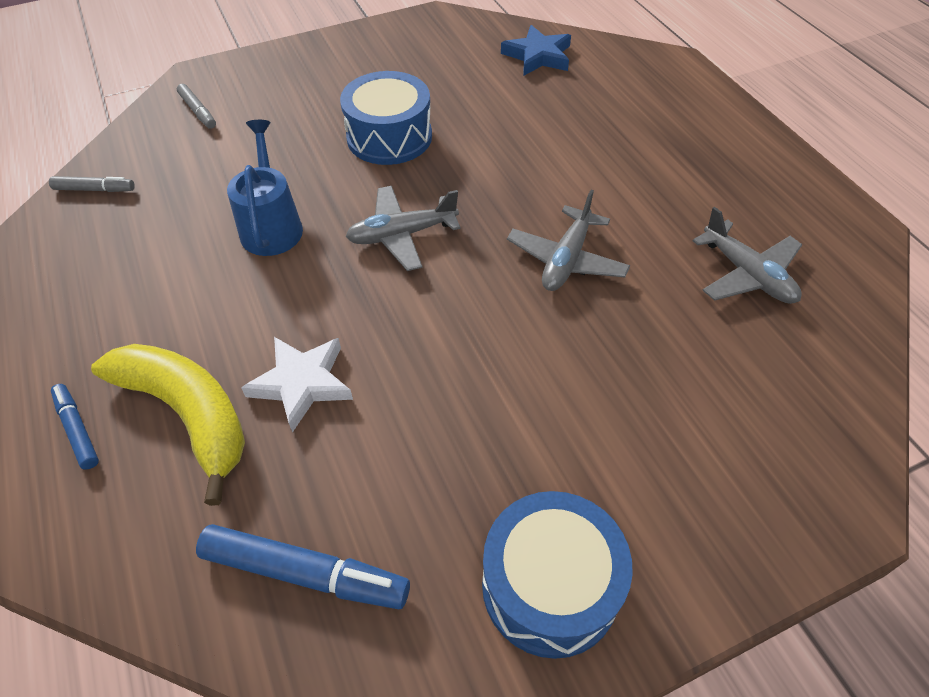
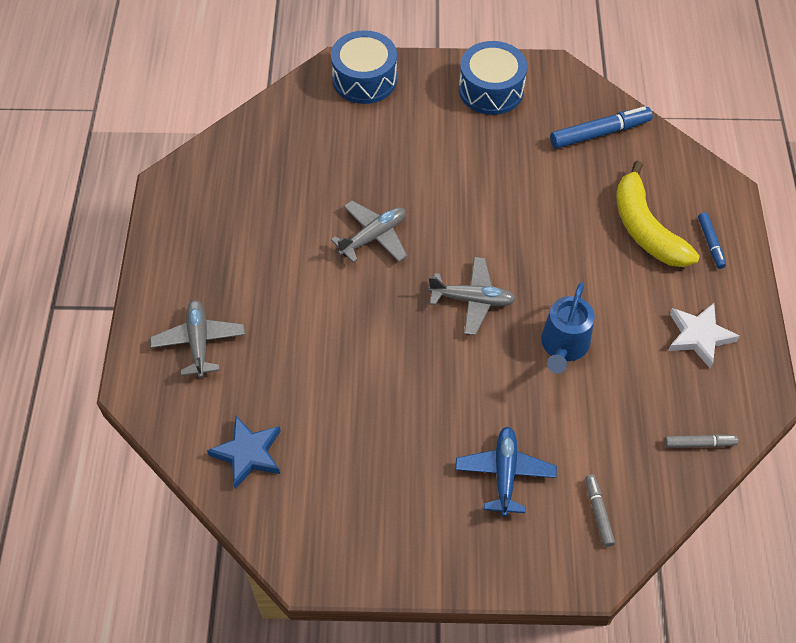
camera: 155 degrees left, 5 degrees up
(94, 189) = (699, 444): grey marker -> grey marker turned 150 degrees clockwise
(298, 110) = (505, 474): none -> blue plane
(302, 383) = (575, 221): white star -> white star (699, 336)
(305, 573) = (600, 133): blue marker -> blue marker turned 120 degrees clockwise
(389, 137) = (438, 403): blue drum -> blue drum (364, 79)
(747, 274) = (271, 183): grey plane -> grey plane (199, 342)

